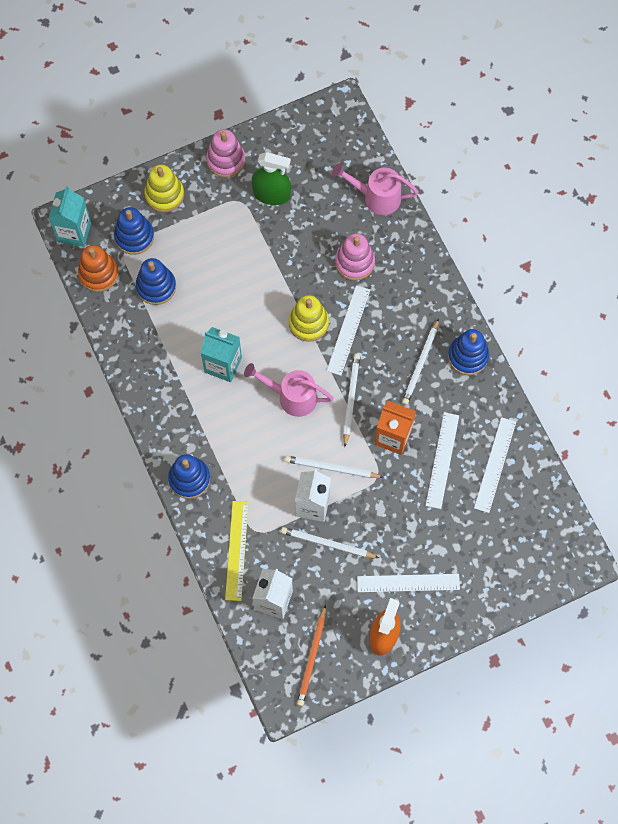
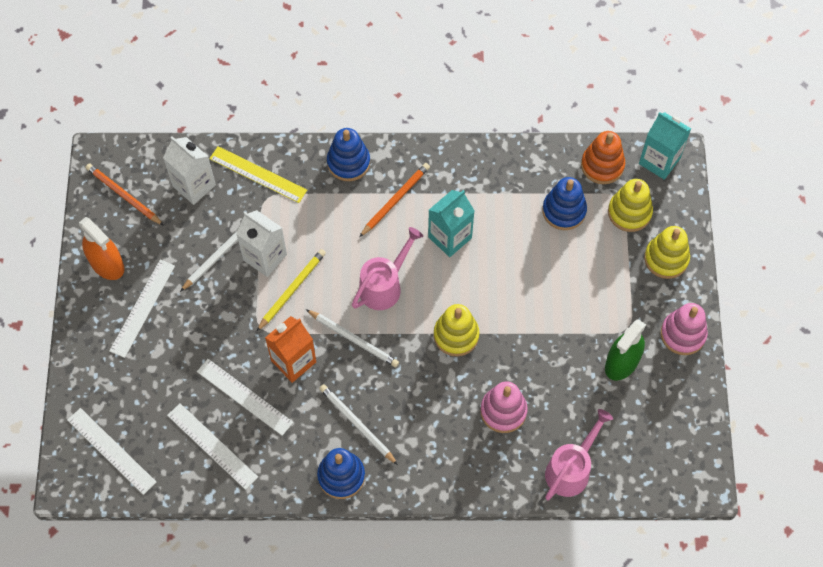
camera: 115 degrees right, 5 degrees down
(134, 237) = (629, 212): blue stacking toy -> yellow stacking toy
(208, 423) = (395, 200): none -> orange pencil
(331, 468) = (292, 290): white pencil -> yellow pencil
(348, 330) = (429, 370): white ruler -> white ruler (111, 451)

